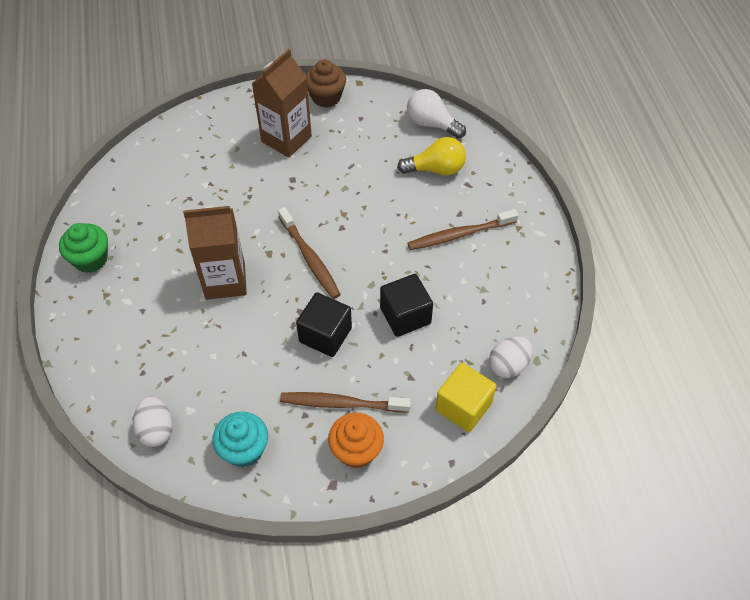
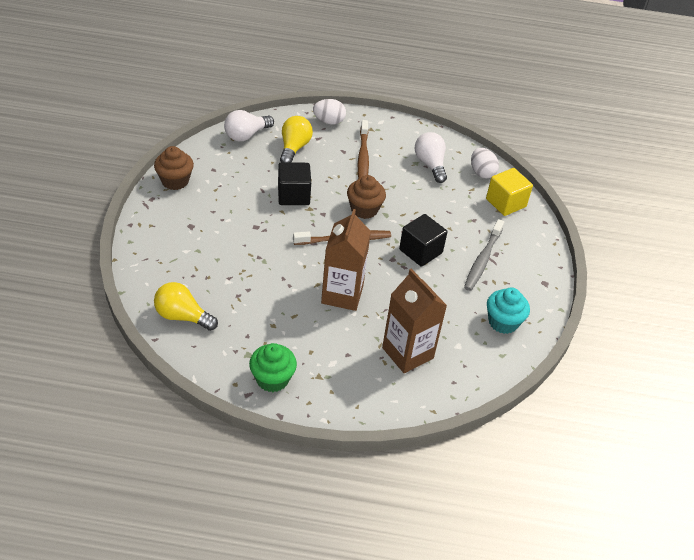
camera: 75 degrees left, 10 degrees down
(146, 168) = (182, 316): none -> yellow light bulb
(156, 429) = (469, 370): white egg -> white egg (329, 121)
(286, 139) = (208, 217): brown carton -> brown carton (407, 353)
(342, 403) = (483, 259): brown toothbrush -> grey toothbrush
(356, 450) = (522, 263): orange cupcake -> none
(368, 262) = (364, 209): none -> brown cupcake
(405, 316) = (421, 206): black cube -> black cube (293, 195)
(489, 305) = (430, 164): none -> white light bulb

